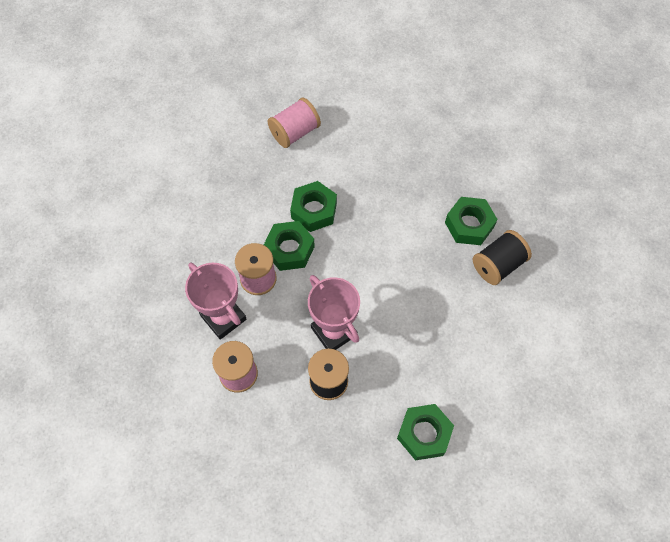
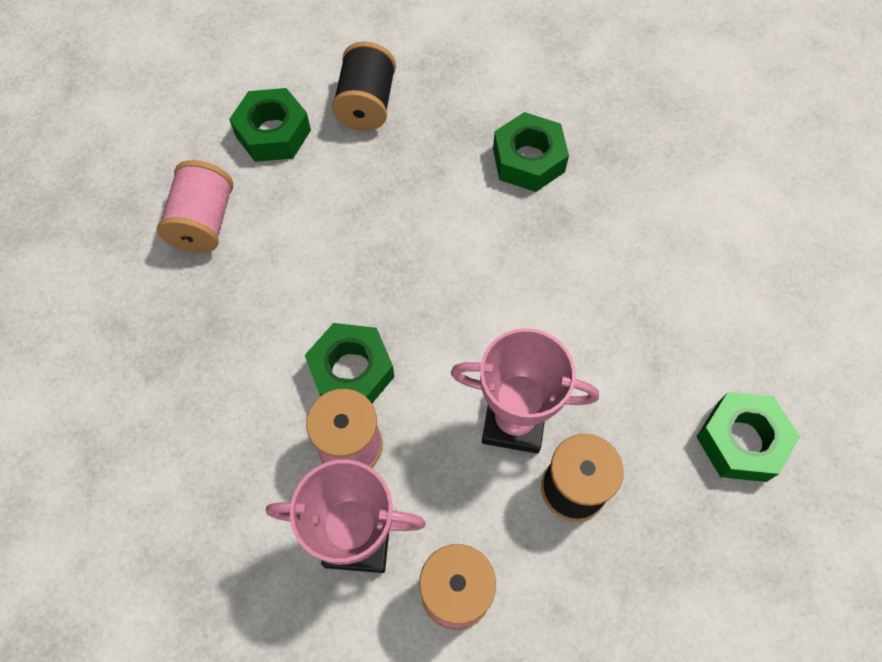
camera: 45 degrees left, 0 degrees up
(314, 210) = (331, 297): green nut -> green nut (273, 133)
(498, 265) = (605, 177): black spool -> black spool (366, 105)

